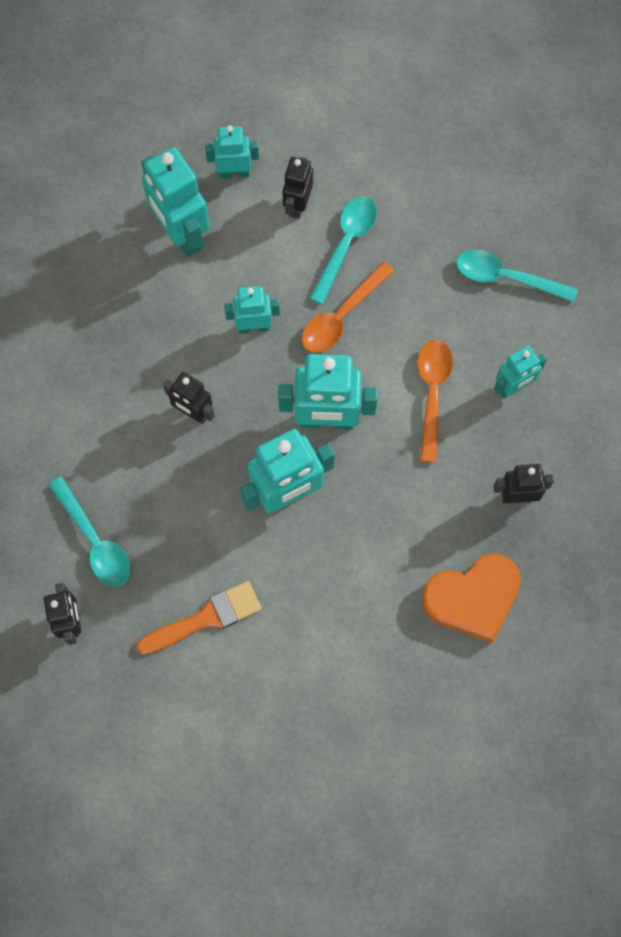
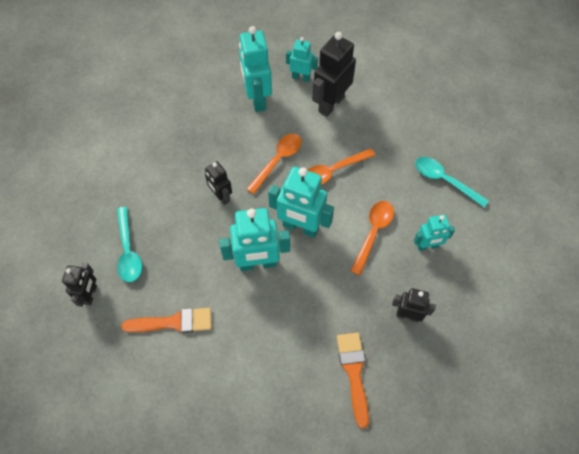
camera: 20 degrees right, 10 degrees down
(254, 327) = (278, 160): turquoise robot -> orange spoon
(297, 205) = (331, 104): black robot -> black robot, size x1.72
(346, 244) = (351, 133): turquoise spoon -> none
(472, 598) = (354, 372): orange heart -> orange brush

